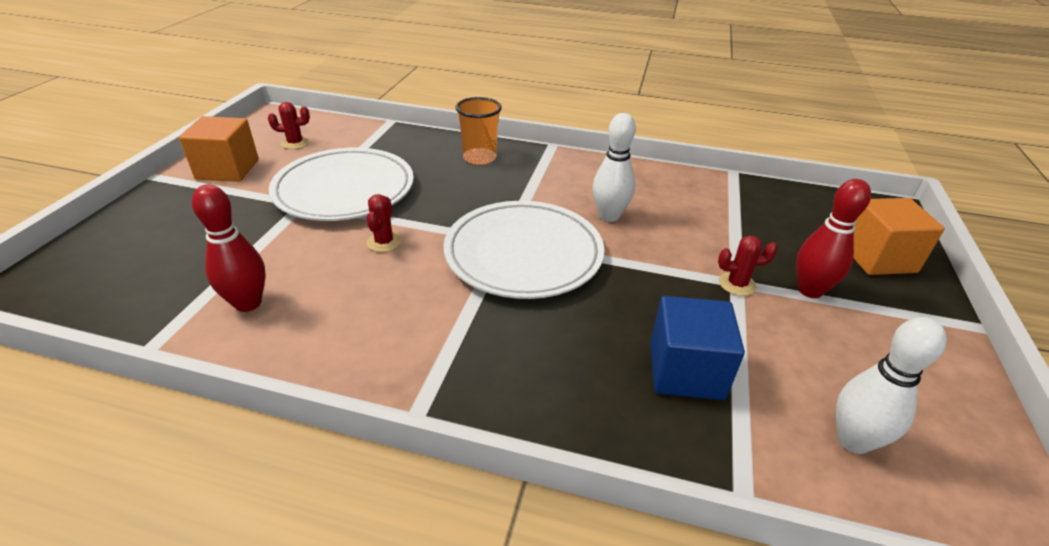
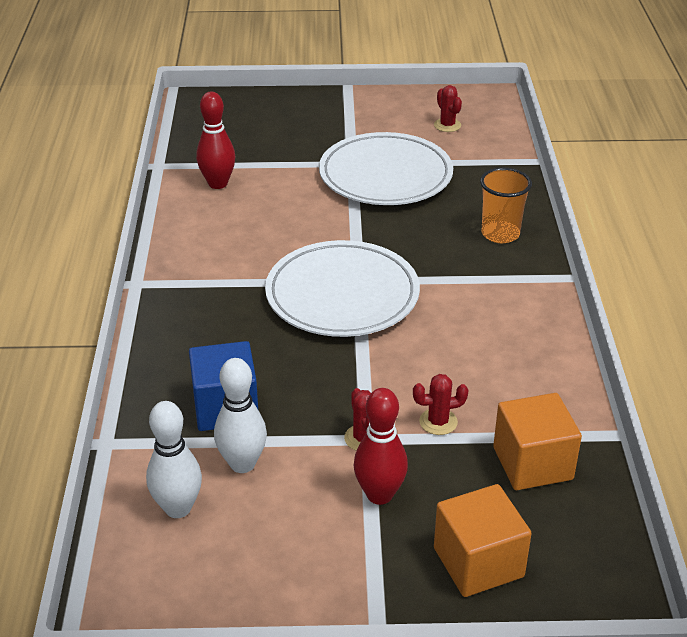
camera: 75 degrees right, 0 degrees up
(228, 169) = (379, 111): orange cube -> orange cube (532, 463)
(384, 242) = (319, 218): red cactus -> red cactus (438, 422)
(609, 216) = (440, 339): white bowling pin -> white bowling pin (242, 464)

